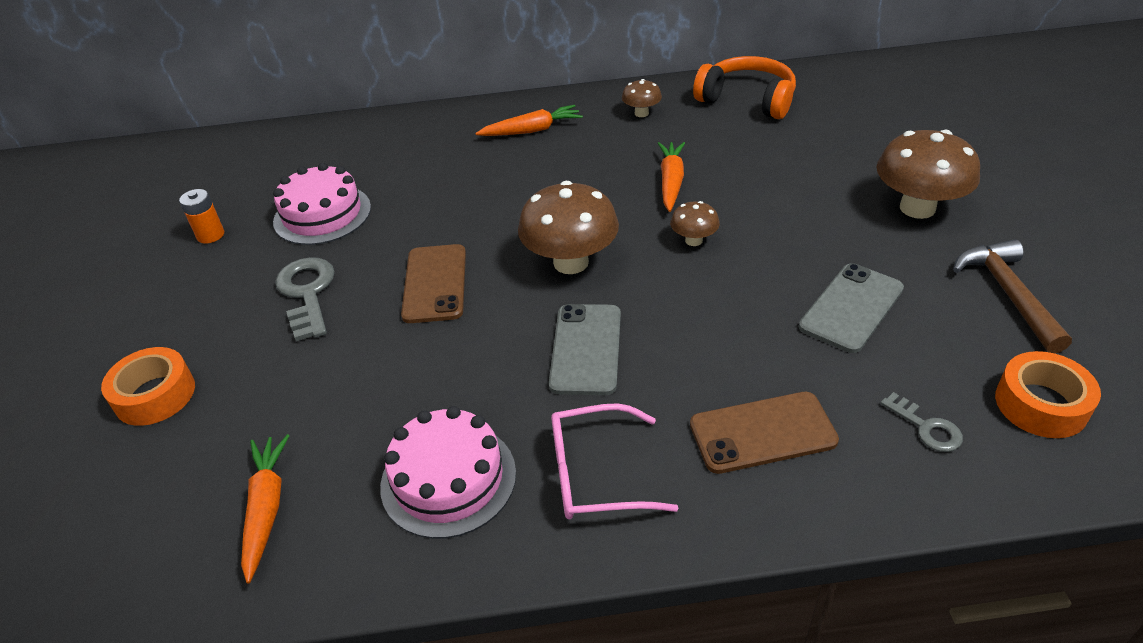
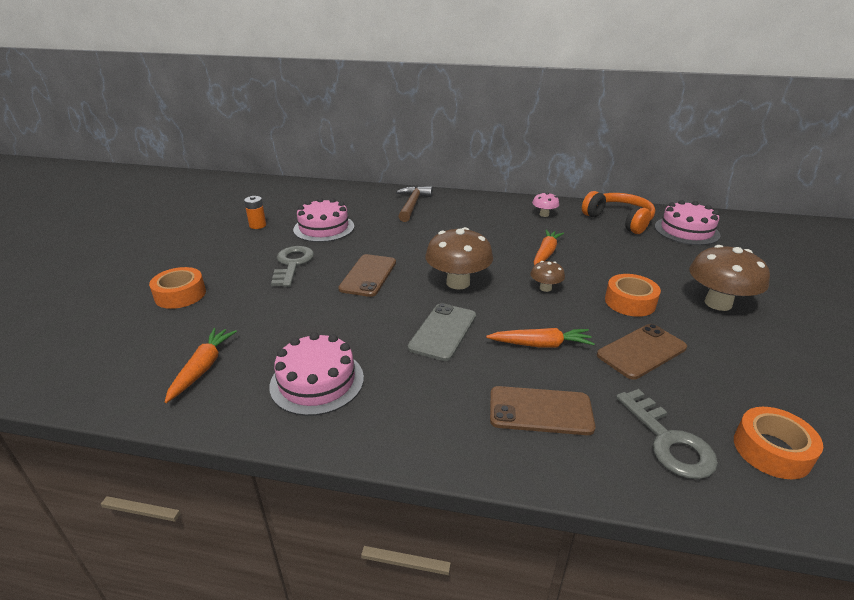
camera: 15 degrees right, 10 degrees down
(531, 130) = (469, 211): orange carrot -> orange carrot (540, 344)
(595, 474) = (411, 404): pink glasses -> none
(641, 113) = (544, 214): brown mushroom -> pink mushroom
(810, 234) = (630, 302): none -> orange tape
(841, 98) = (686, 231): none -> pink cake
(851, 308) = (641, 351): grey phone -> brown phone
(926, 427) = (668, 441): grey key -> grey key, size x1.77
(1008, 294) = (770, 371): brown hammer -> brown hammer (412, 205)

